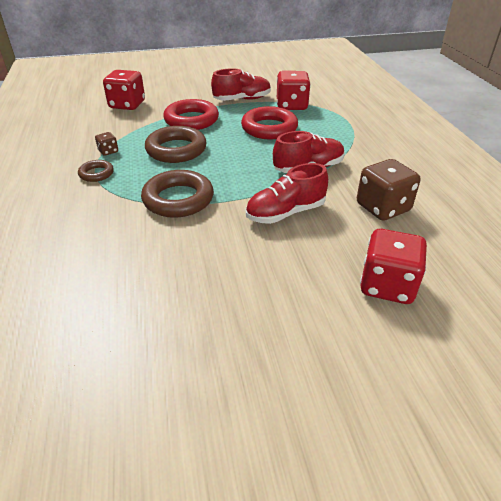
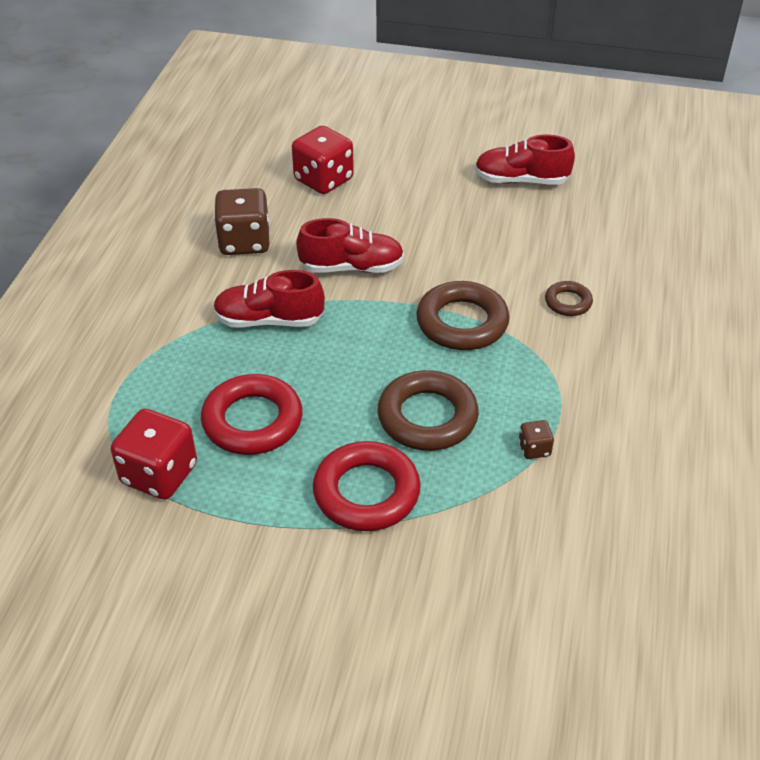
camera: 155 degrees left, 5 degrees up
(96, 174) = (558, 402): brown ring -> brown ring (568, 302)
(127, 105) = (471, 599): red dice -> none
(242, 99) = (231, 532): red shoe -> red shoe (521, 180)

